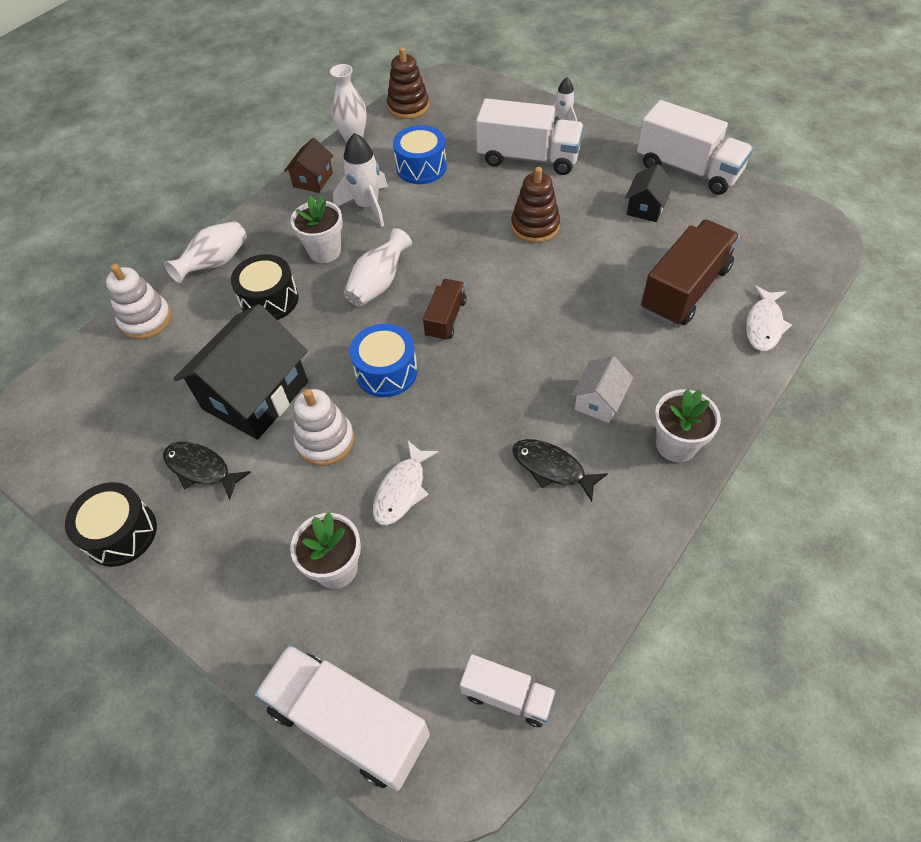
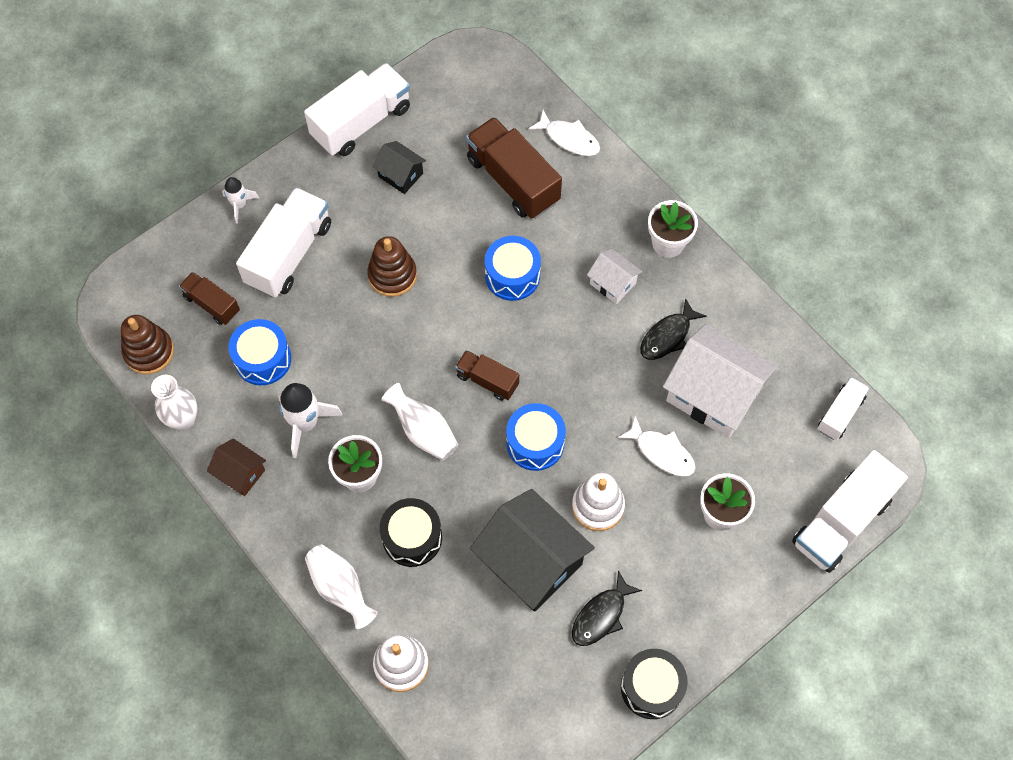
camera: 80 degrees left, 10 degrees up
(462, 127) = (212, 304): none -> brown truck
(490, 531) = (713, 394): none -> white house
(572, 313) = (512, 276): none -> blue drum

